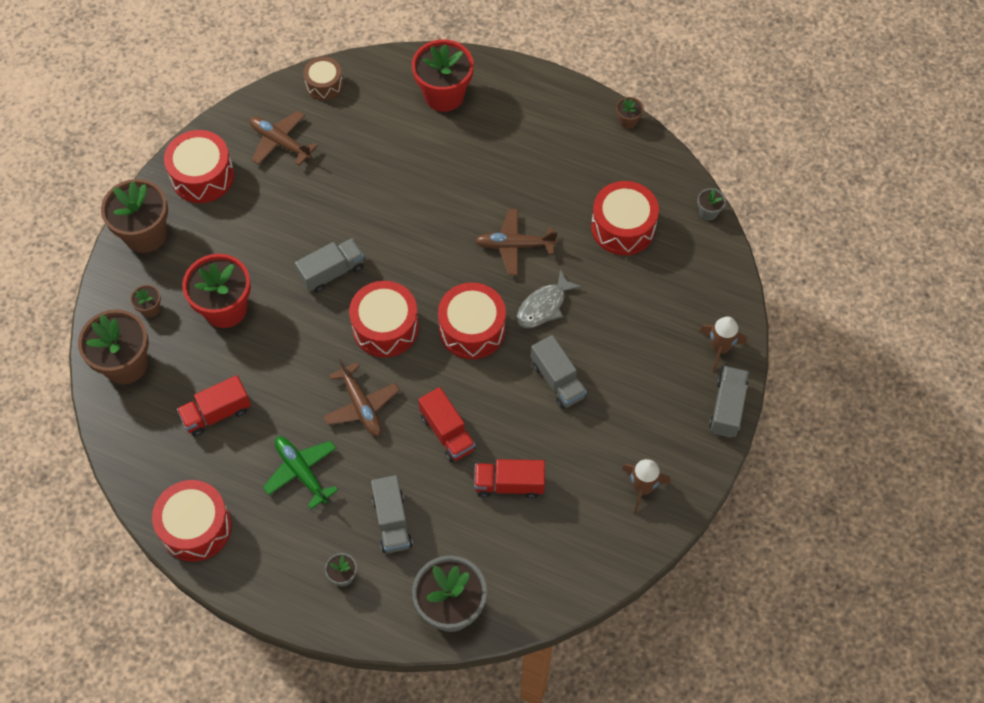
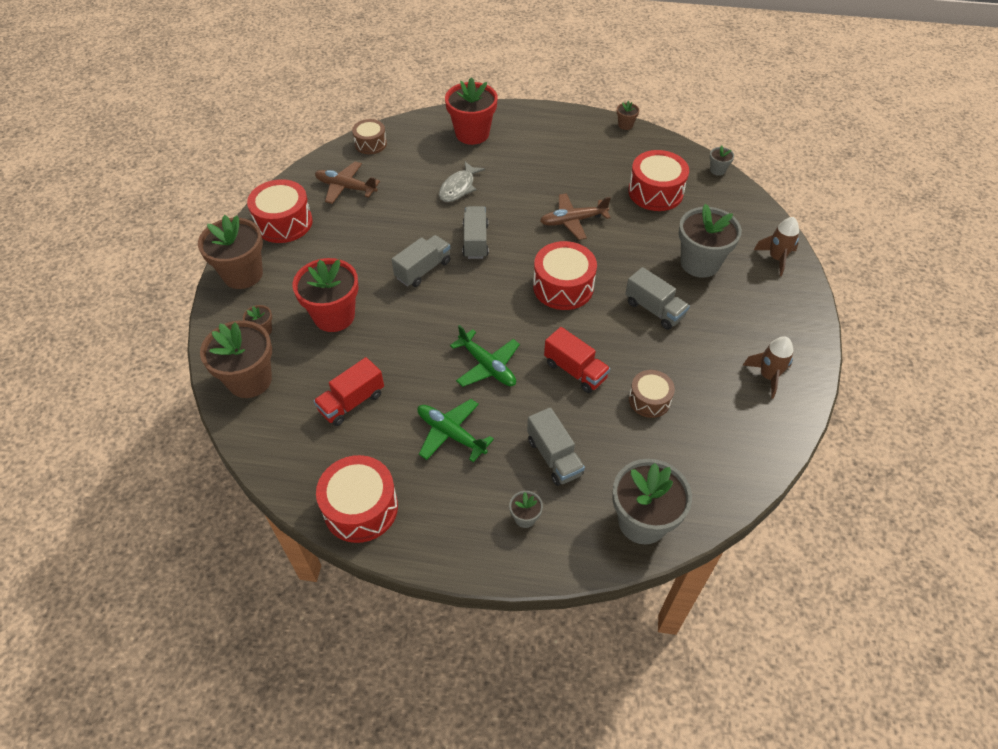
camera: 15 degrees left, 10 degrees down
(361, 405) = (487, 366): brown plane -> green plane
(385, 327) = (486, 301): red drum -> none
(509, 484) = (649, 400): red truck -> brown drum
(544, 306) = (617, 258): grey fish -> grey fish (458, 188)
(632, 334) = (700, 263): none -> grey flower pot
(727, 408) = (806, 299): grey truck -> grey truck (475, 241)

